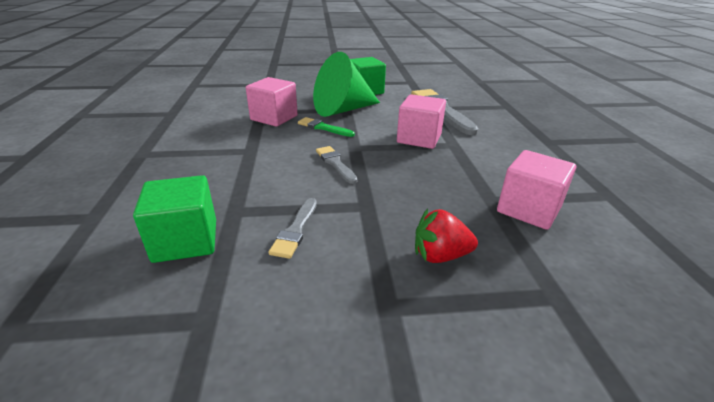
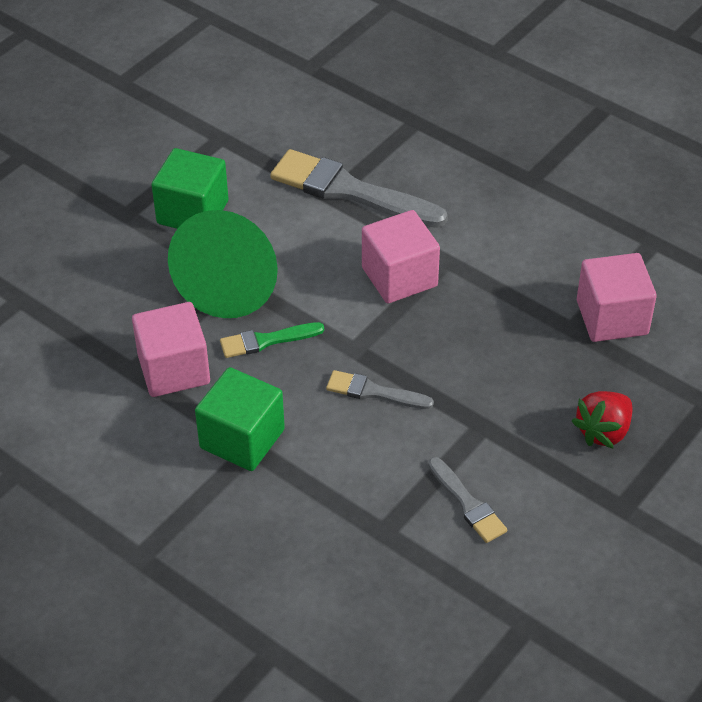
camera: 45 degrees left, 15 degrees up
(185, 241) = (400, 592): green cube -> green cube (242, 439)

